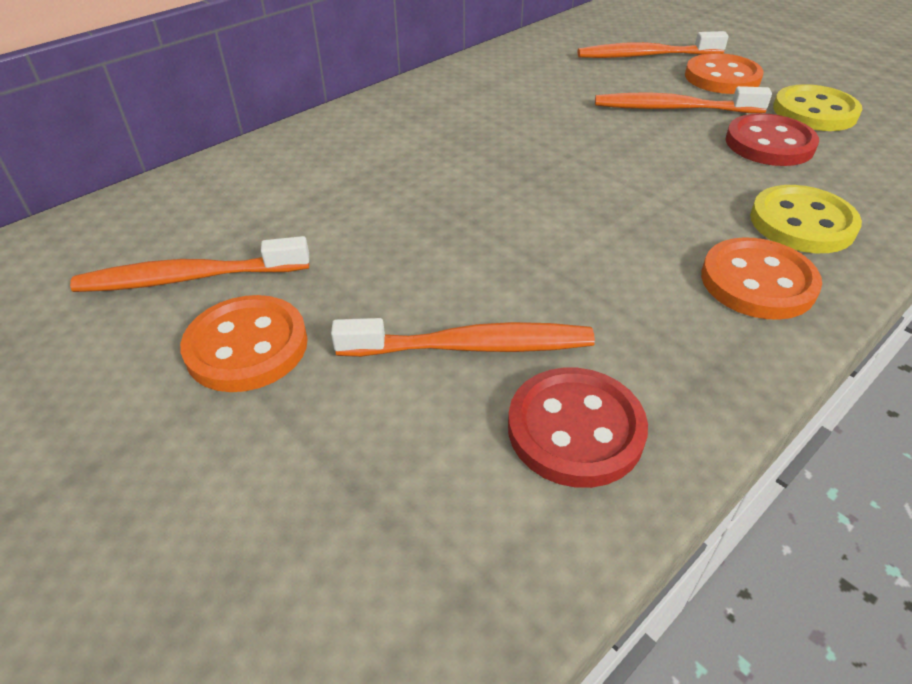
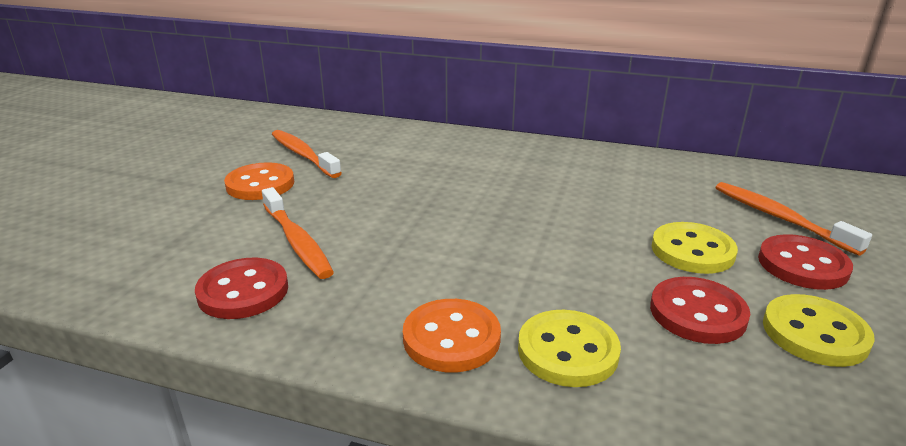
camera: 60 degrees right, 15 degrees down
(673, 108) = (692, 251): orange toothbrush -> yellow button
(722, 77) = (802, 265): orange button -> red button

